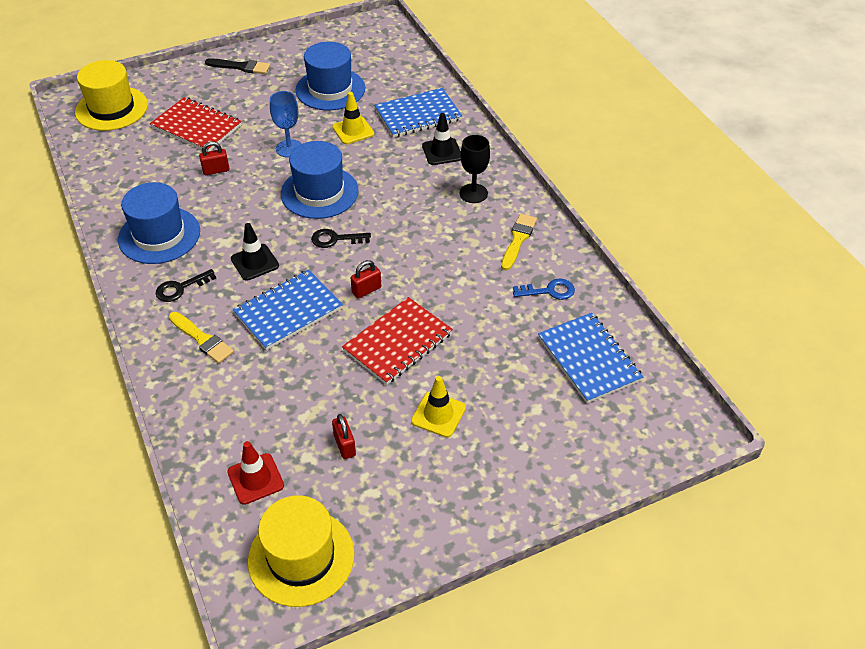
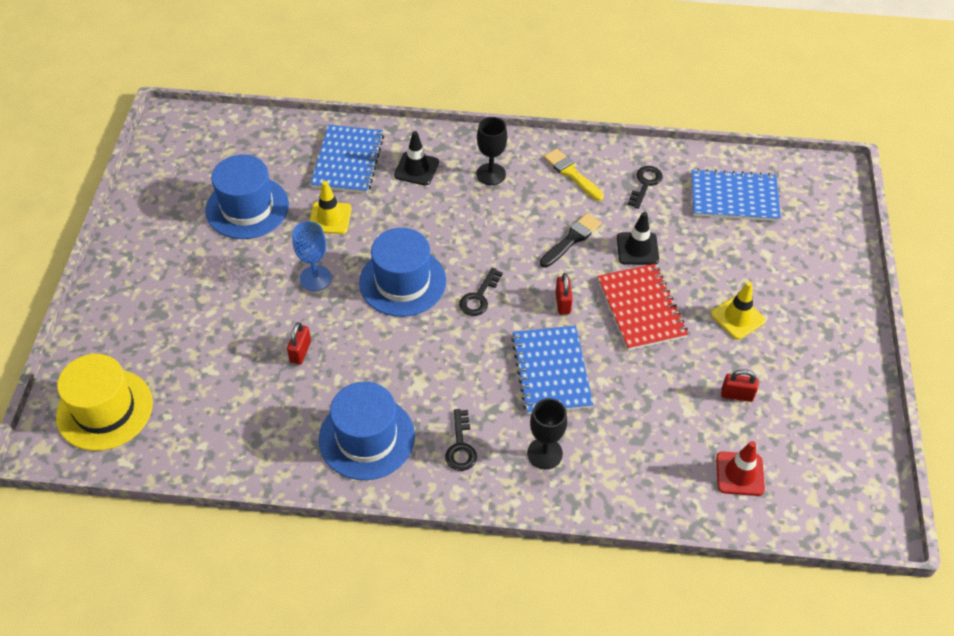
camera: 60 degrees left, 5 degrees up
(196, 127) = (210, 342): red notebook -> none
(202, 339) = (544, 453): yellow brush -> black goblet
(241, 67) = (137, 264): black brush -> black brush (571, 239)
(255, 262) = (466, 372): black traffic cone -> black traffic cone (637, 249)
(301, 557) = (838, 472): yellow hat -> none
(549, 291) = (645, 184): blue key -> black key

